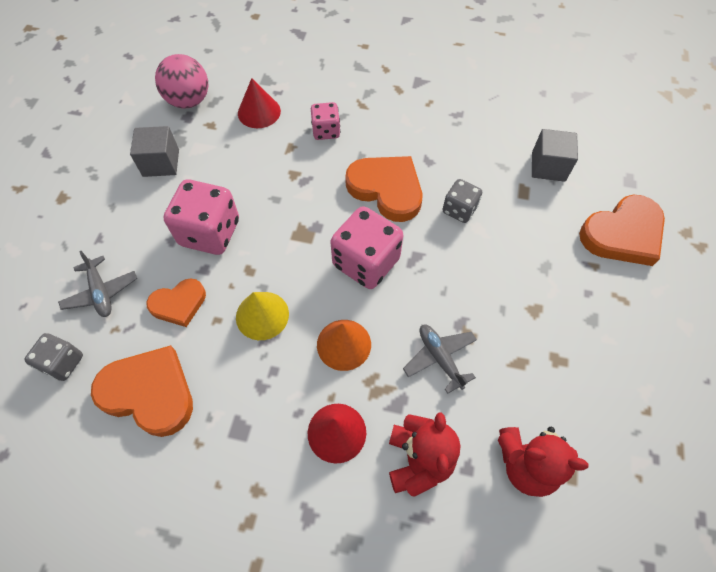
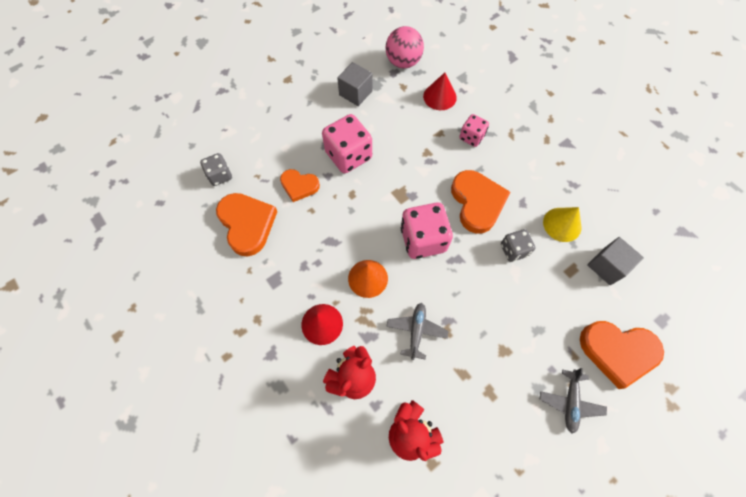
camera: 40 degrees right, 5 degrees up
(101, 292) = (266, 150): grey plane -> grey plane (570, 402)
(262, 315) = (337, 226): yellow cone -> yellow cone (562, 224)

